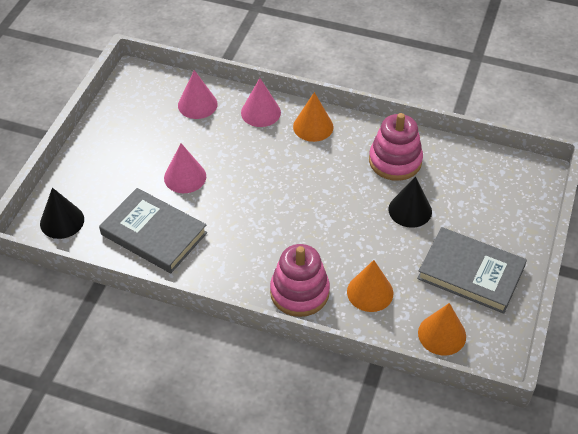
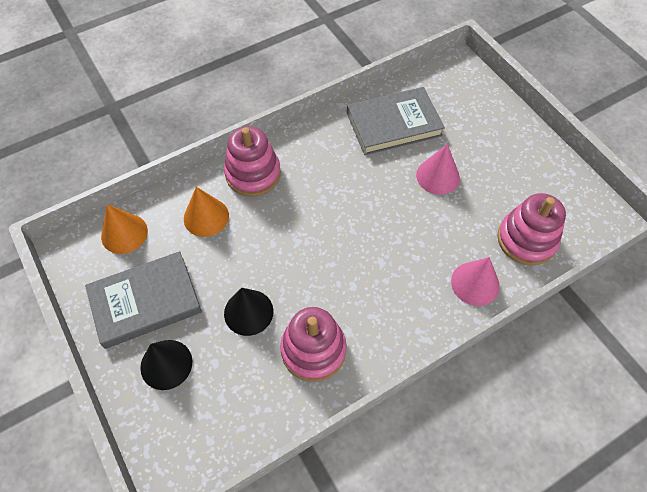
camera: 130 degrees right, 10 degrees up
(62, 221) = (455, 81): black cone -> black cone (166, 364)
(197, 104) = (526, 239): pink cone -> pink stacking toy
(313, 126) = (419, 314): orange cone -> none

